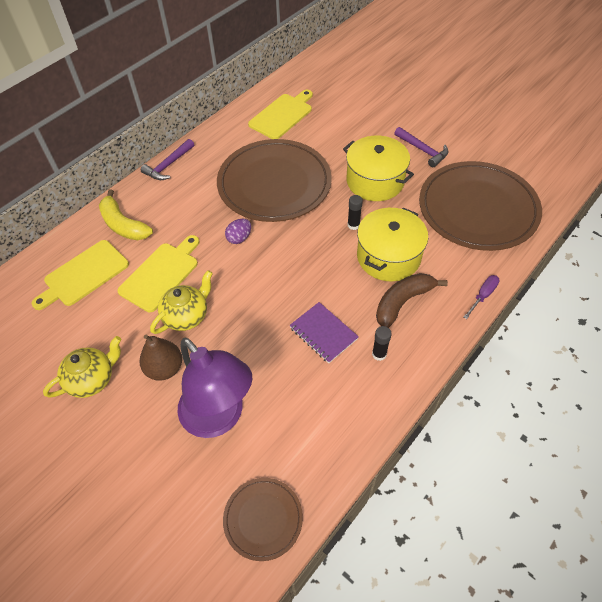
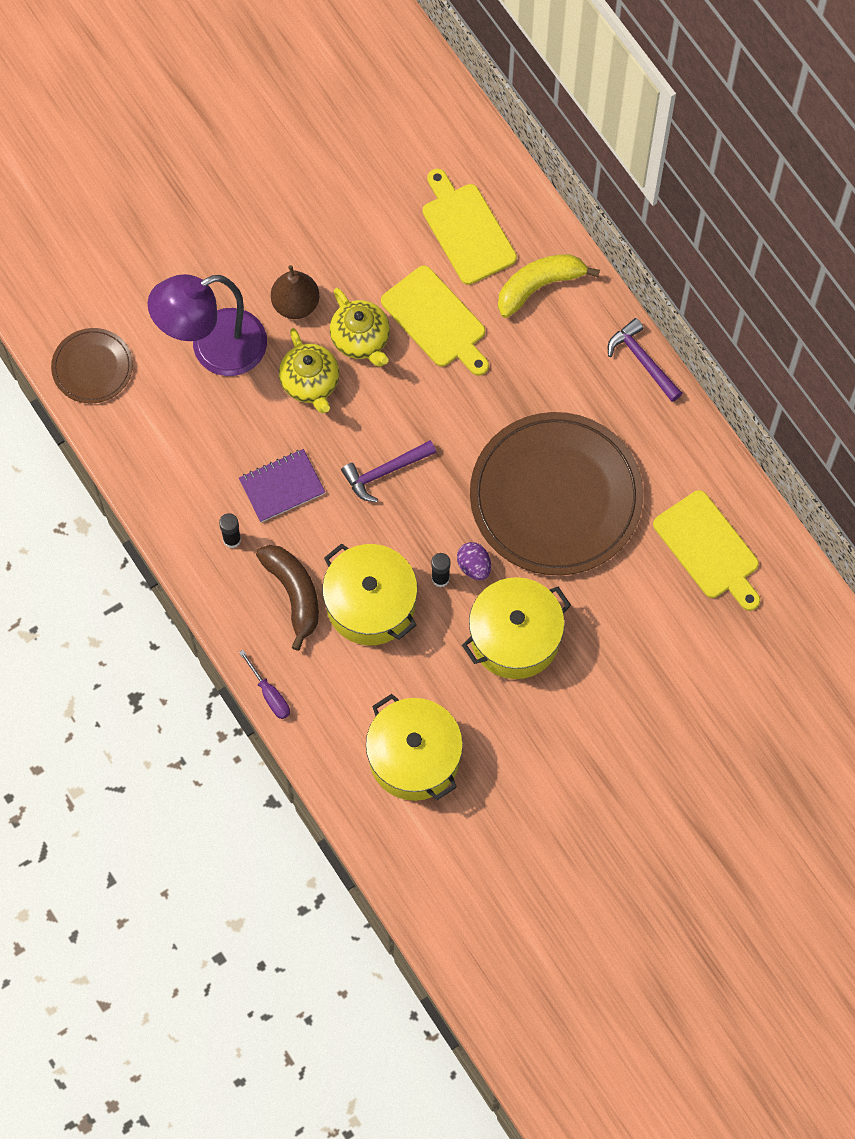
camera: 105 degrees right, 15 degrees up
(92, 379) = (308, 227): yellow teapot -> yellow teapot (310, 383)
(239, 238) = (466, 426): purple egg -> purple egg (474, 566)
(422, 150) = (558, 731): purple hammer -> purple hammer (385, 472)
(478, 209) = (414, 757): brown plate -> yellow pot

